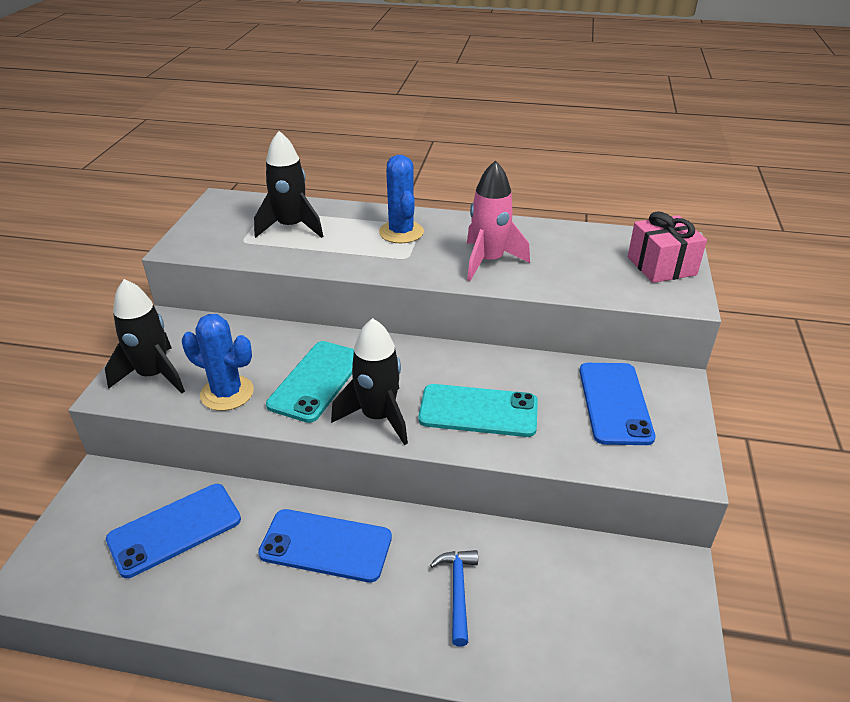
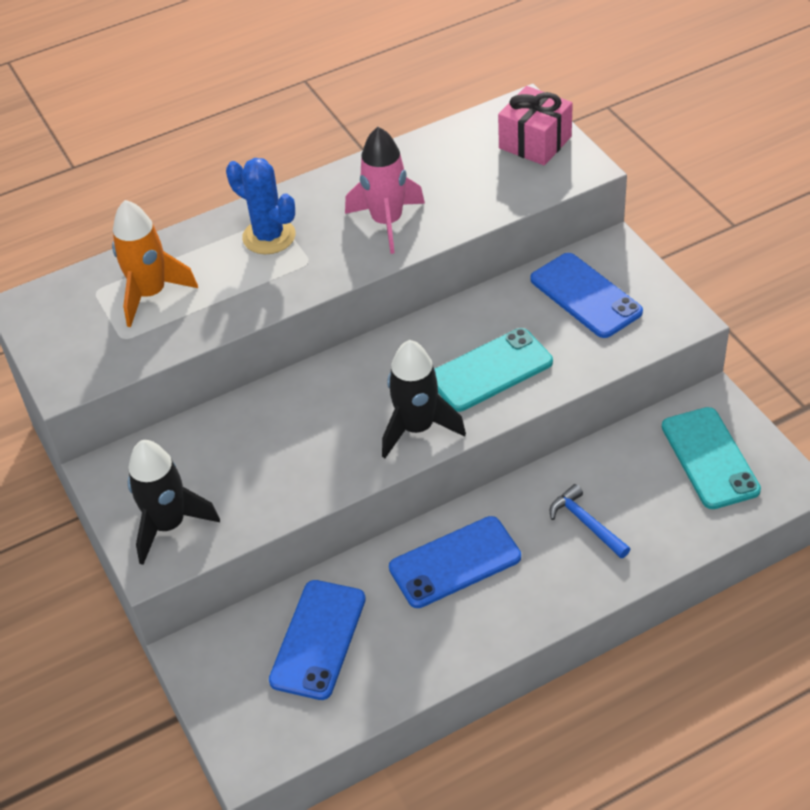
camera: 35 degrees left, 10 degrees up
(227, 393) = (261, 494): blue cactus -> none
(291, 227) = (150, 294): black rocket -> orange rocket
(316, 381) = (326, 432): turquoise phone -> turquoise phone (709, 458)

